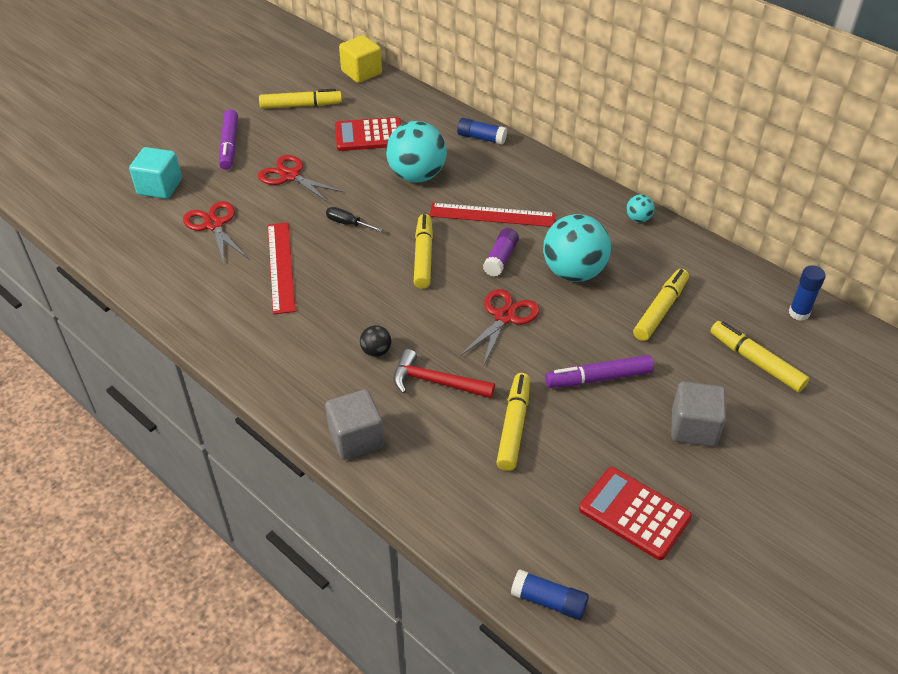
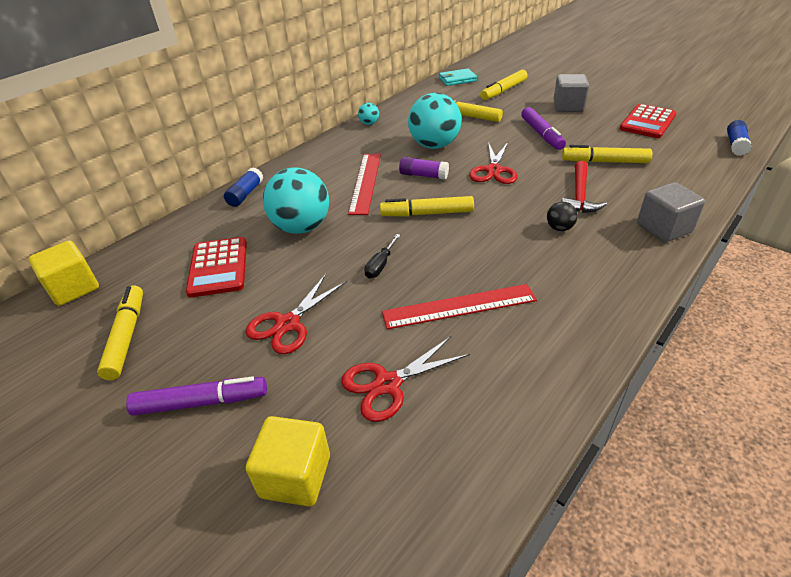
camera: 90 degrees left, 5 degrees down
(160, 187) = (295, 476): turquoise cube -> yellow cube
(504, 317) = (494, 170): red scissors -> red scissors turned 105 degrees counterclockwise
(799, 313) = (457, 79): blue glue stick -> turquoise wallet

